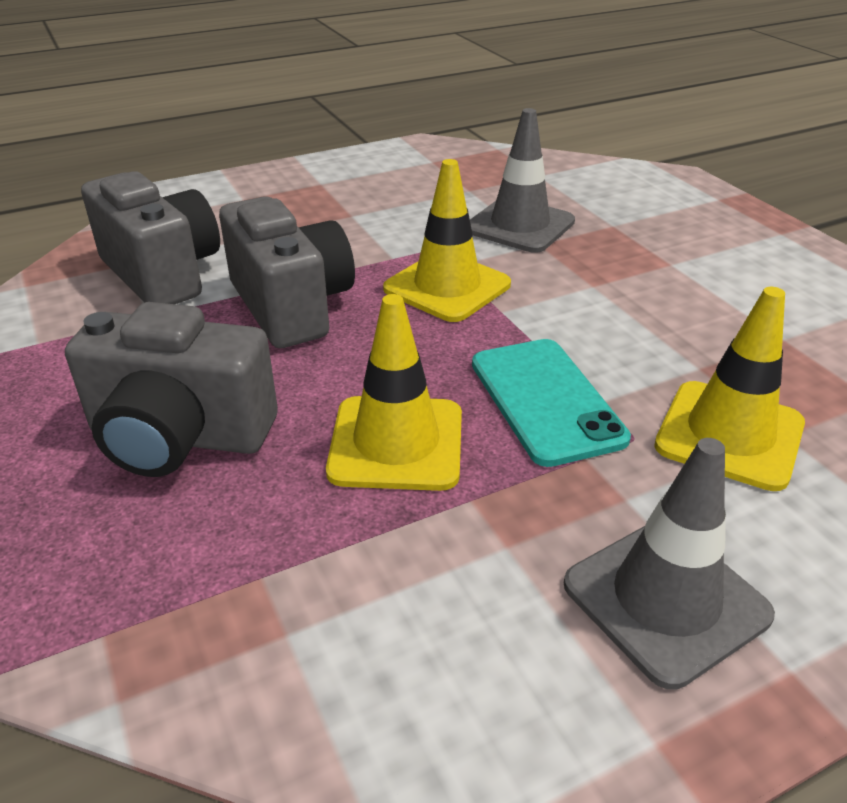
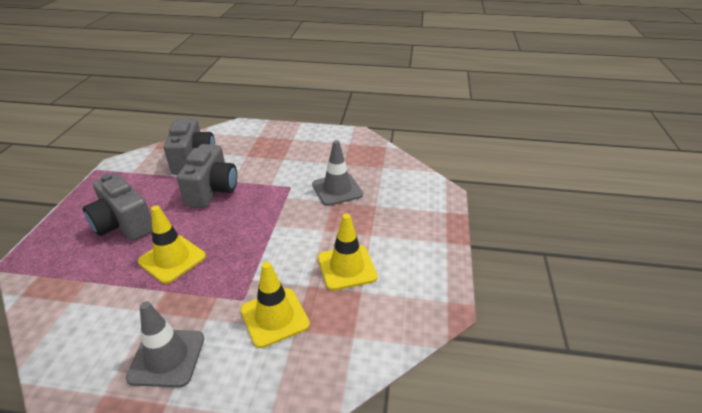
camera: 35 degrees right, 0 degrees up
(447, 287) = (271, 206): yellow traffic cone -> yellow traffic cone (347, 267)
(546, 400) = (236, 269): turquoise phone -> none

